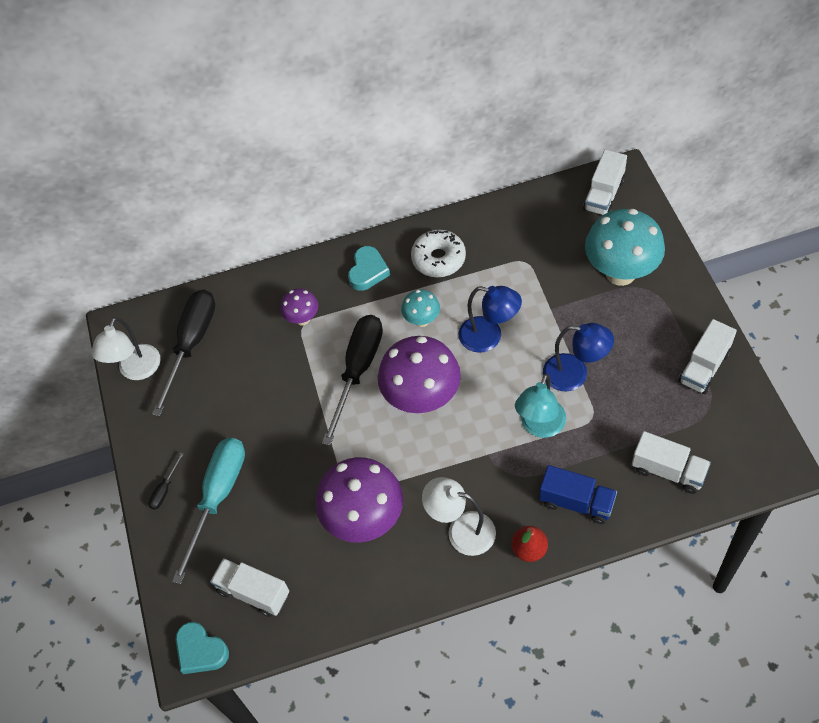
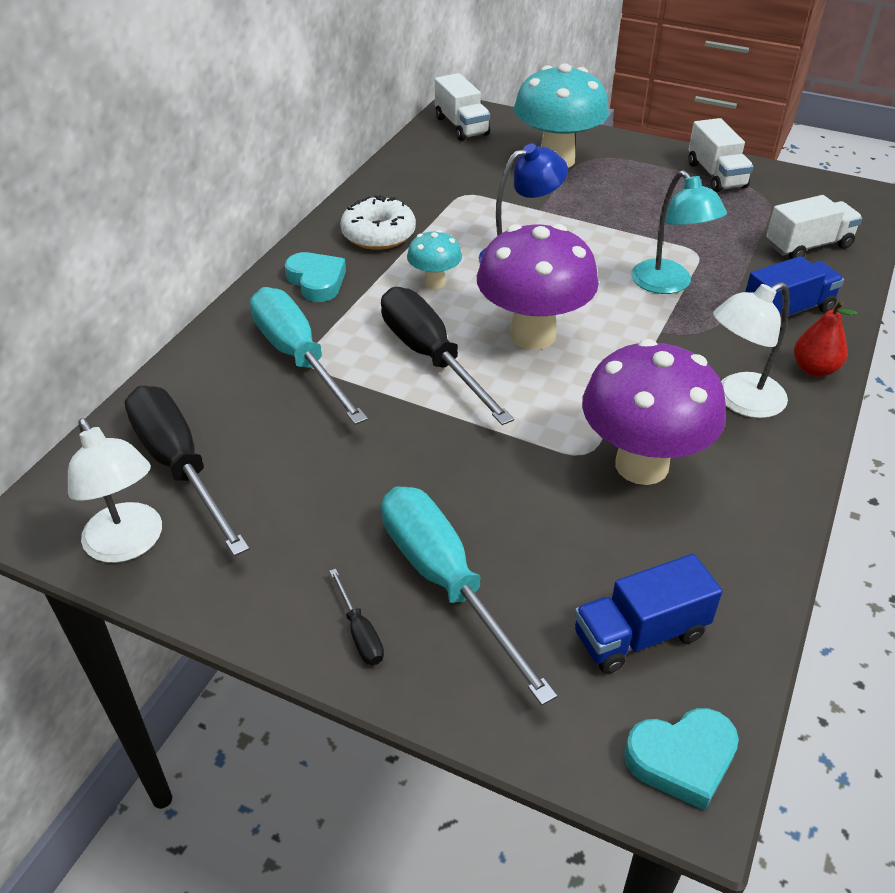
camera: 55 degrees left, 15 degrees down
(253, 592) = (640, 634): white truck -> blue truck
(302, 319) = (298, 357): purple mushroom -> turquoise screwdriver
(574, 374) = (633, 236): blue lamp -> none

